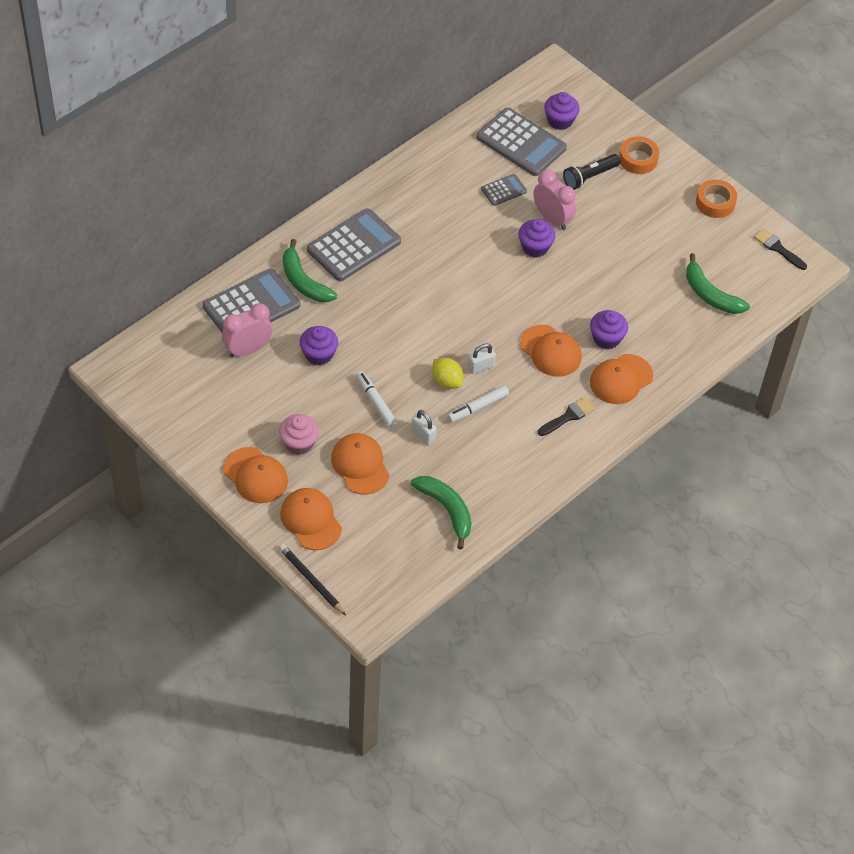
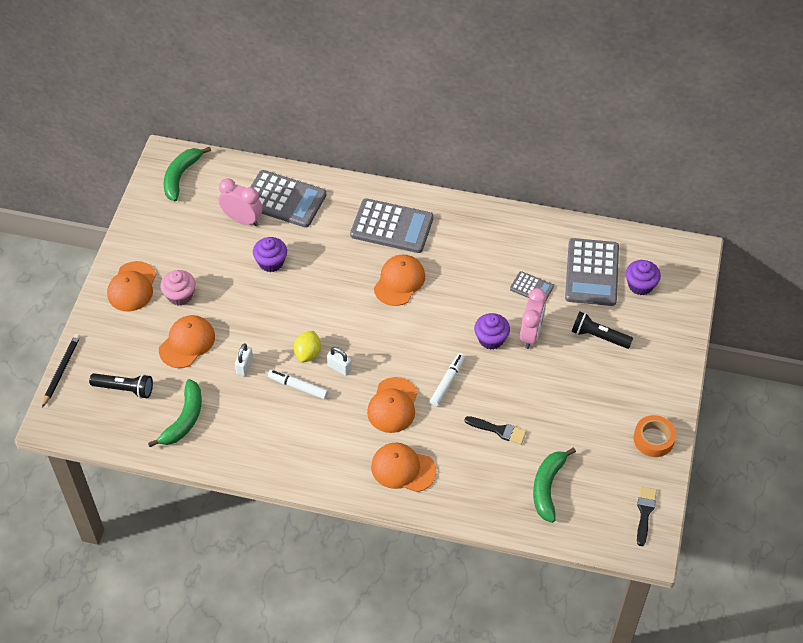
camera: 60 degrees right, 0 degrees up
(303, 281) = (332, 216): green banana -> green banana (181, 176)
(311, 520) = (115, 341): orange cap -> orange cap (399, 281)
(374, 540) = (124, 389): none -> black flashlight
(375, 402) = (253, 320): white marker -> white marker (447, 382)
(568, 416) = (336, 452): black brush -> black brush (499, 430)
(606, 338) = (437, 437): purple cupcake -> none
(638, 159) = (650, 359): orange tape -> none

